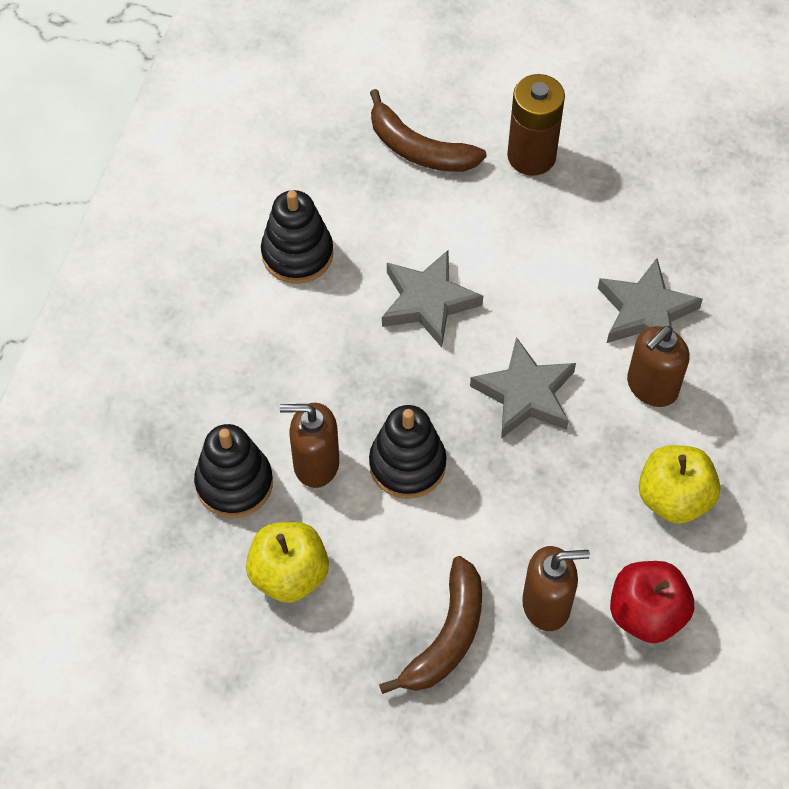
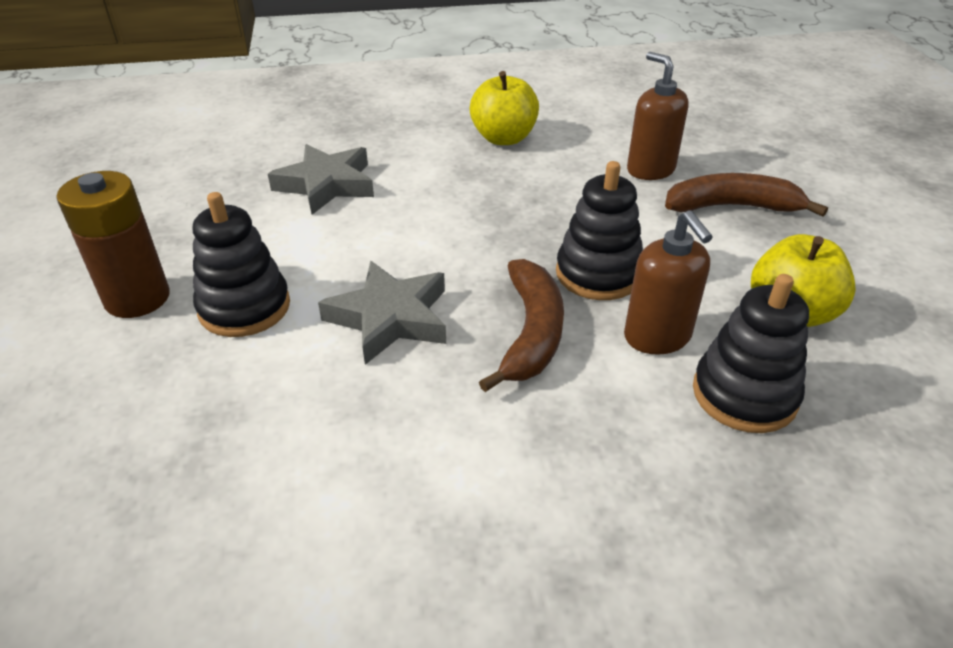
camera: 115 degrees left, 20 degrees down
(297, 254) = (377, 464): black stacking toy -> black stacking toy (244, 307)
(419, 149) = (142, 398): brown banana -> brown banana (531, 333)
(525, 394) = (462, 226): grey star -> none
(646, 613) = (609, 130): red apple -> none
(651, 387) = (406, 166): brown soap dispenser -> none

